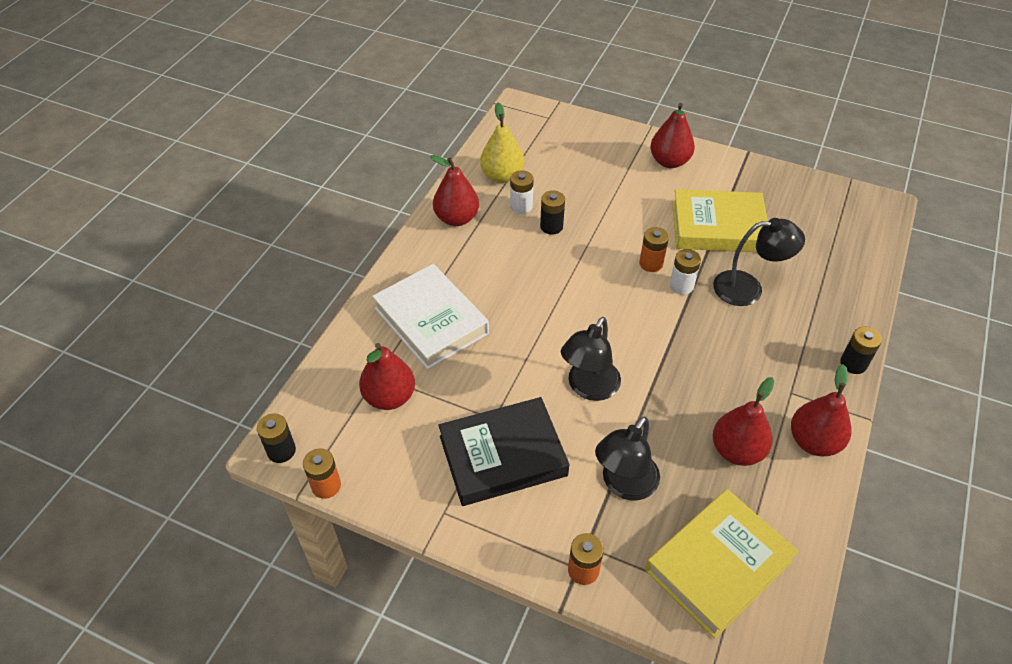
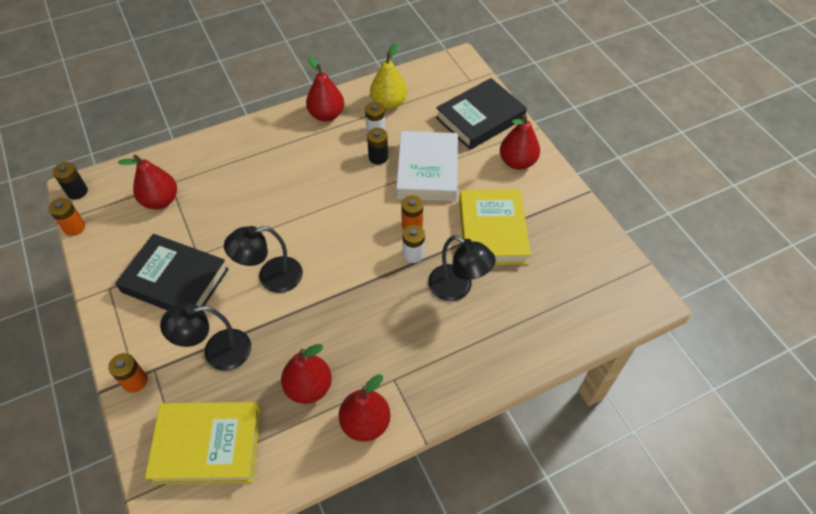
camera: 40 degrees right, 5 degrees up
(431, 321) = (235, 170): white book -> white book (427, 170)
(596, 144) = (480, 118): none -> black book
(718, 227) = (492, 231): yellow book -> yellow book turned 45 degrees clockwise
(853, 363) = (464, 395): black battery -> none

